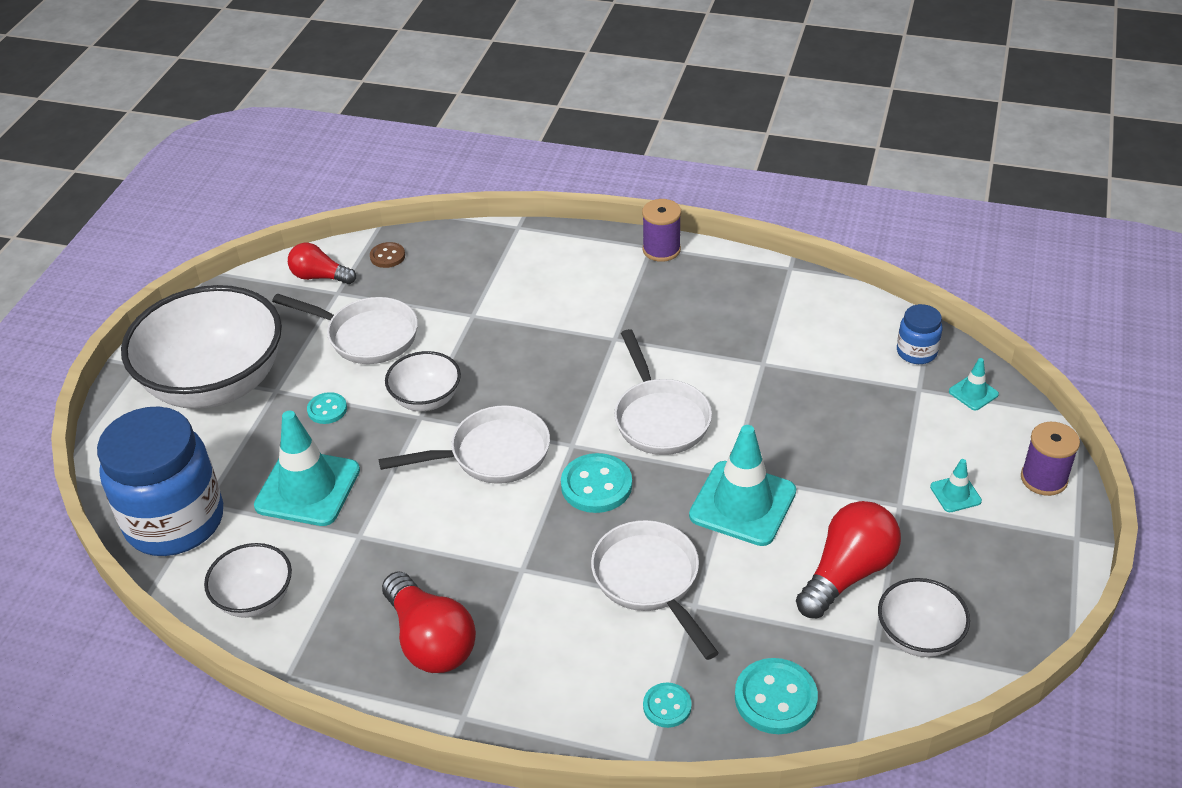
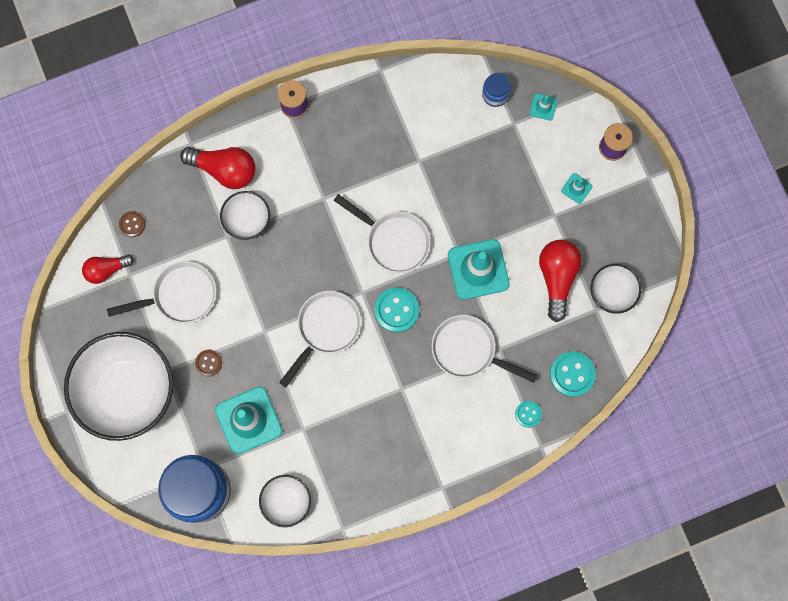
camera: 40 degrees left, 35 degrees up
(327, 409) = (208, 363): turquoise button -> brown button
(426, 399) = (257, 317): white bowl -> white bowl (247, 220)
(430, 640) = (392, 460): red light bulb -> red light bulb (224, 169)

